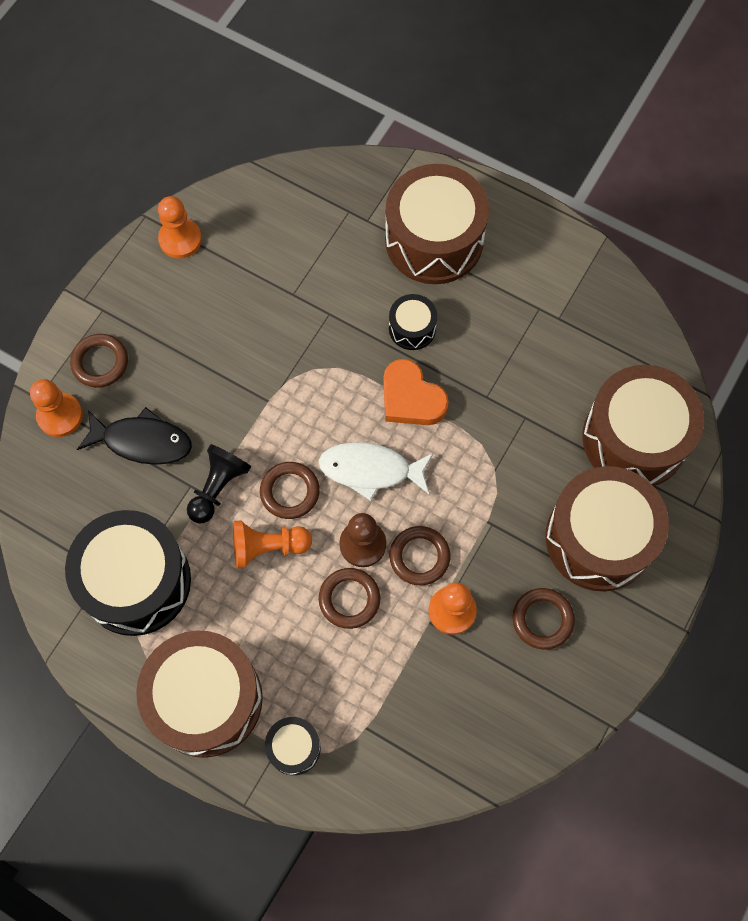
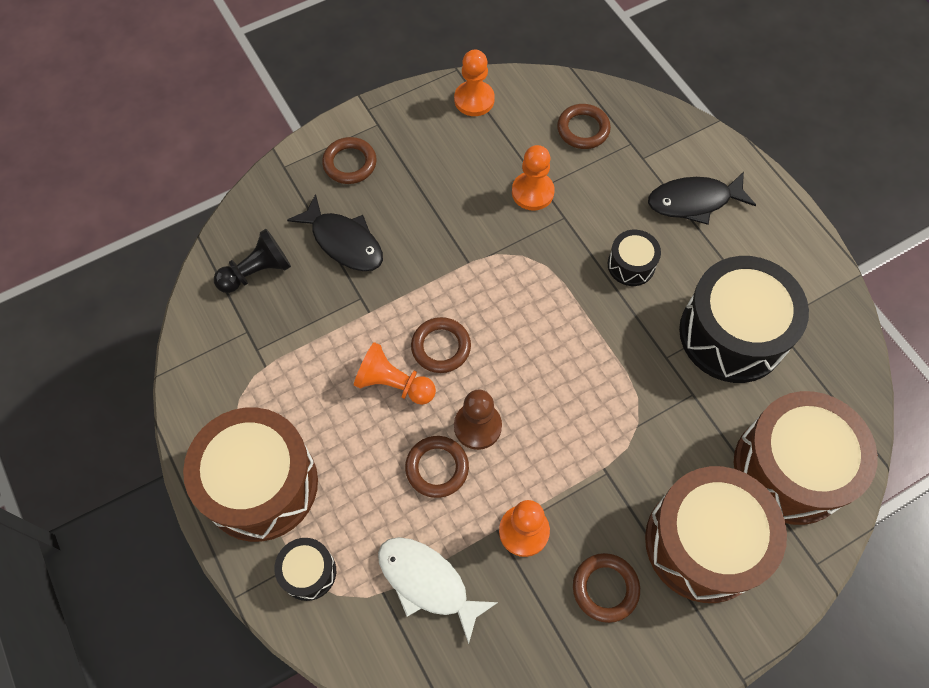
camera: 30 degrees right, 5 degrees down
(60, 416) = (292, 188): orange pawn -> orange pawn (532, 192)
(136, 581) = (267, 352): black drum -> black drum (732, 334)
(218, 488) = (382, 311): black pawn -> black pawn (257, 272)
(370, 470) = (523, 366): white fish -> white fish (427, 582)
(411, 398) = (595, 323): orange heart -> none
(419, 557) = (522, 465): brown ring -> brown ring (583, 129)
(434, 240) = (694, 201): brown drum -> black fish

